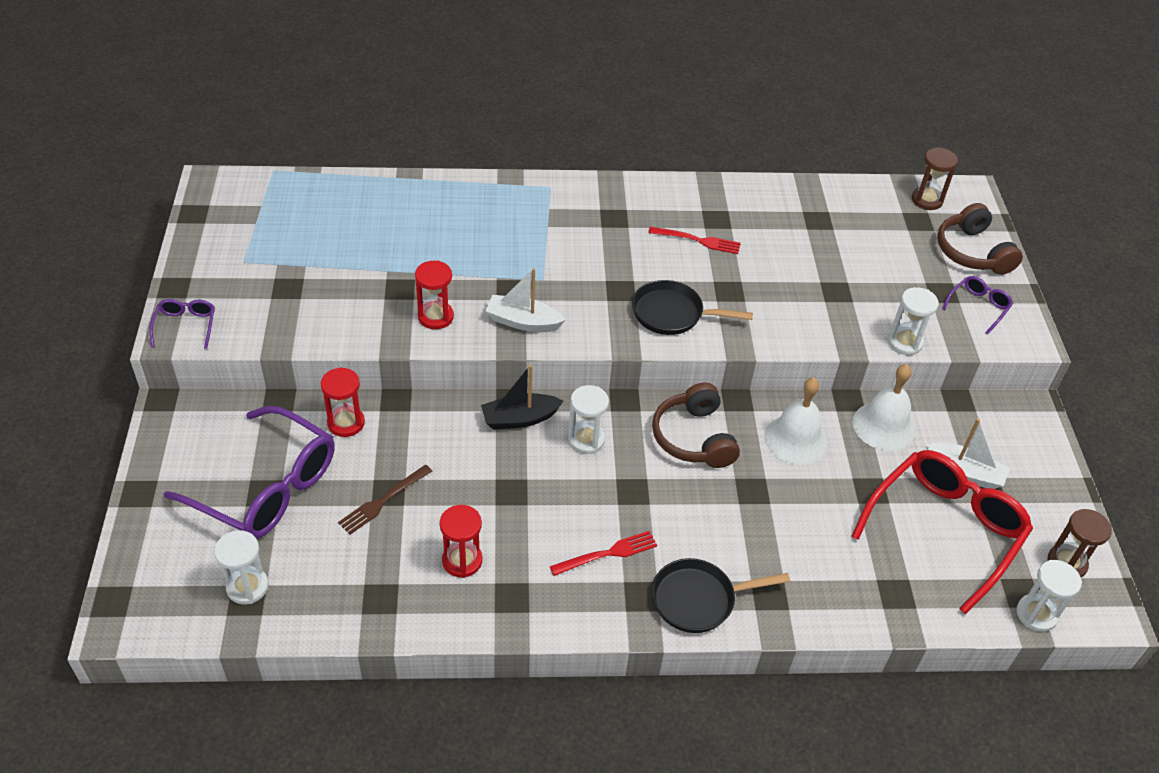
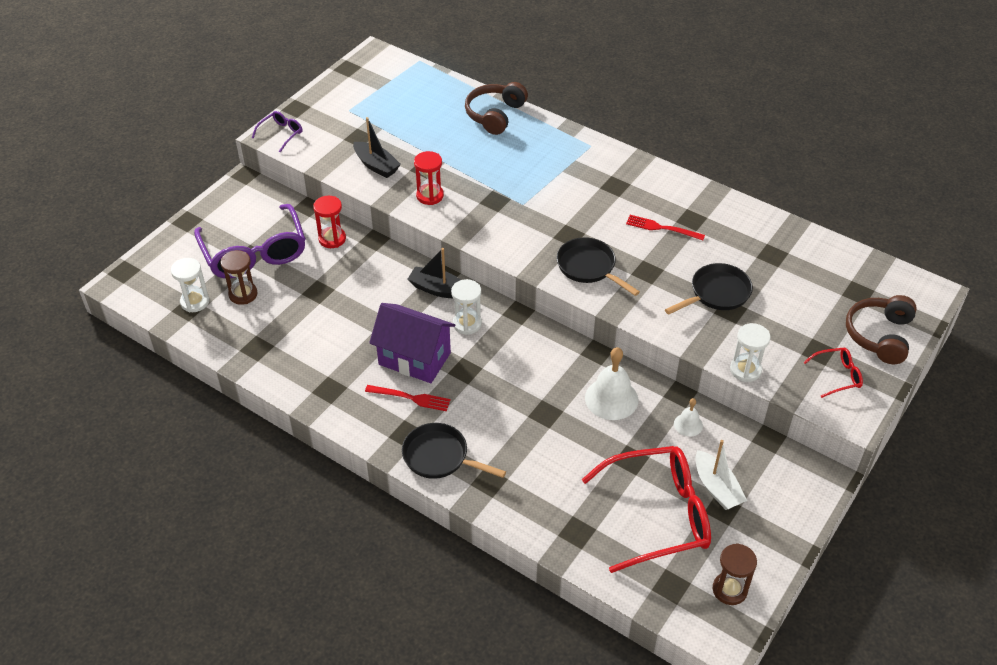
camera: 40 degrees right, 0 degrees up
(341, 311) = (376, 165): none -> black boat
(382, 501) = (309, 295): brown fork -> none
(462, 560) = (321, 353): red hourglass -> none
(523, 322) = (482, 225): white boat -> none
(569, 508) = (414, 358): none -> purple house
(694, 438) = (540, 360): brown headphones -> brown headphones (495, 115)
(698, 240) = (661, 228): red fork -> red fork turned 150 degrees clockwise
(809, 281) = (716, 293): none -> black pan
(883, 426) = (688, 424): white bell -> white bell, size x0.53
(927, 200) = (884, 281): brown hourglass -> brown hourglass (243, 294)
(978, 307) = (837, 376): purple glasses -> red glasses
(1036, 614) = (666, 606): white hourglass -> none

